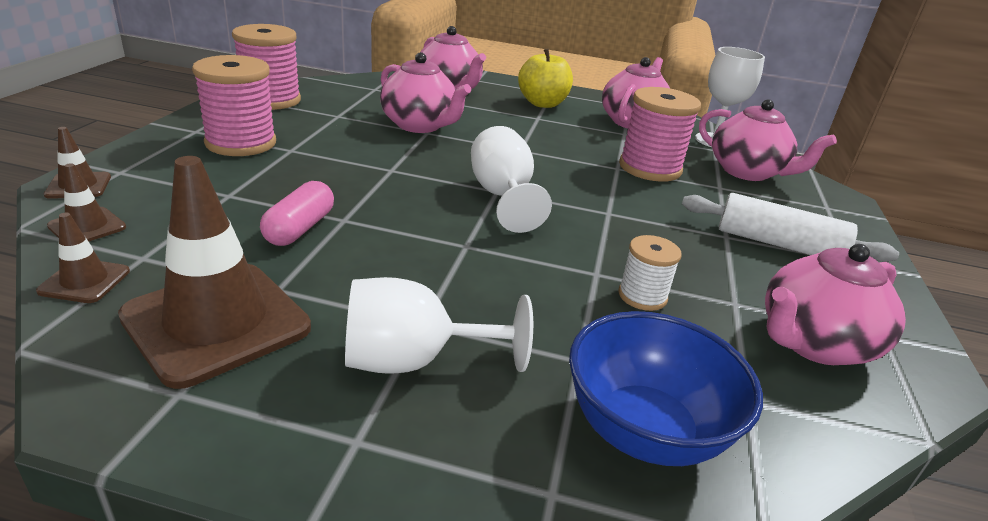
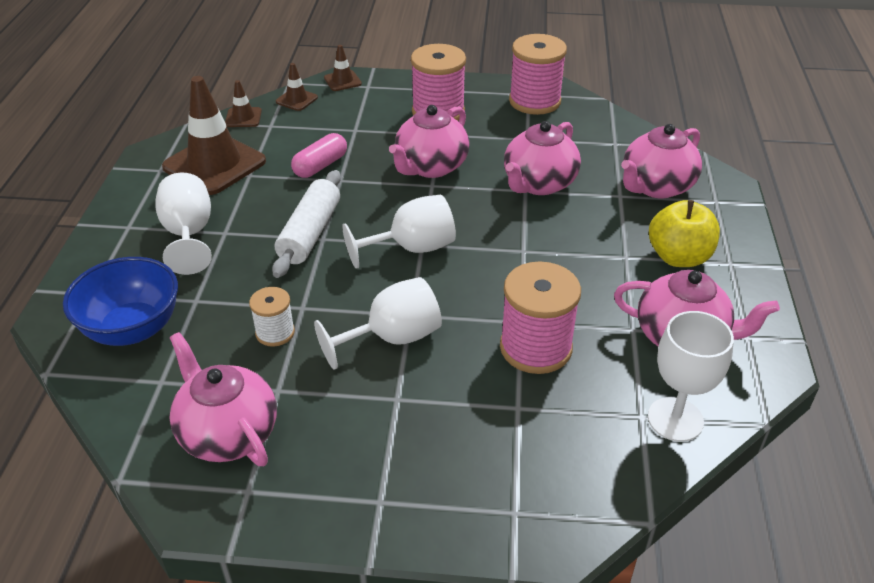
camera: 85 degrees right, 10 degrees up
(300, 228) = (320, 166): pink capsule -> pink capsule turned 60 degrees counterclockwise
(644, 226) = (392, 338): none -> white goblet
(747, 172) = (581, 441): pink teapot -> pink teapot (431, 167)
(778, 244) = (394, 440): white rolling pin -> white rolling pin (310, 233)

